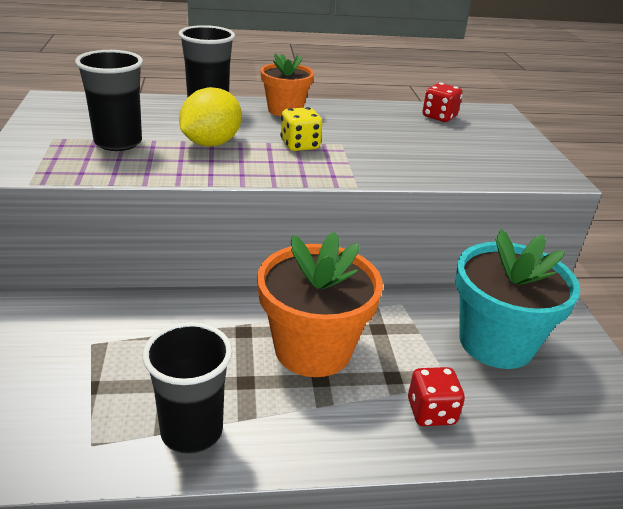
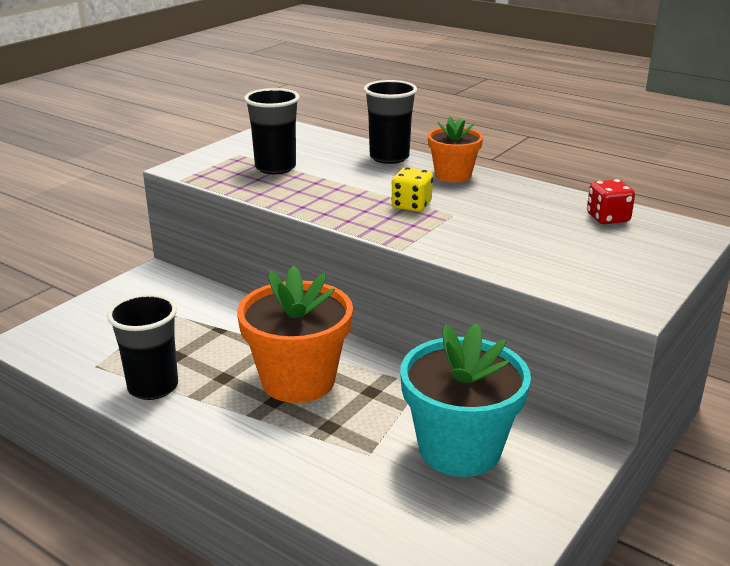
camera: 45 degrees right, 5 degrees down
(211, 143) = (341, 185): yellow lemon -> none
(431, 412) = (321, 461): red dice -> none

